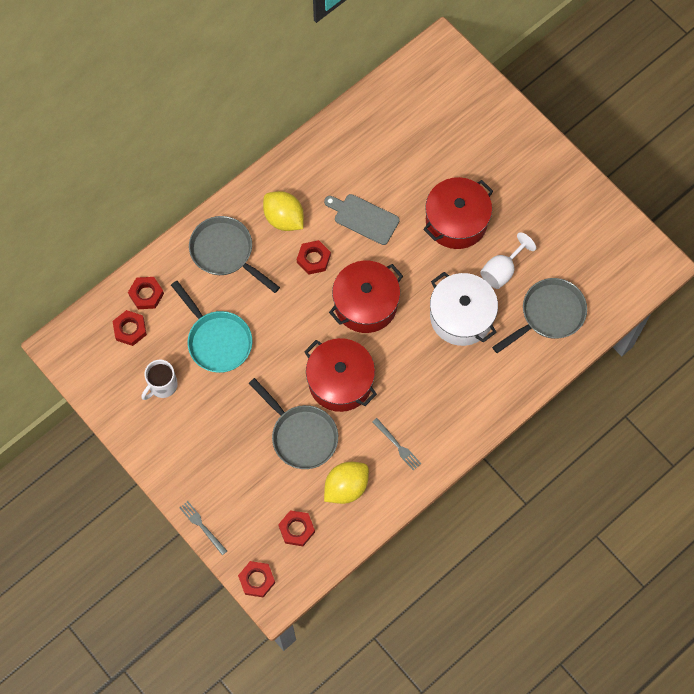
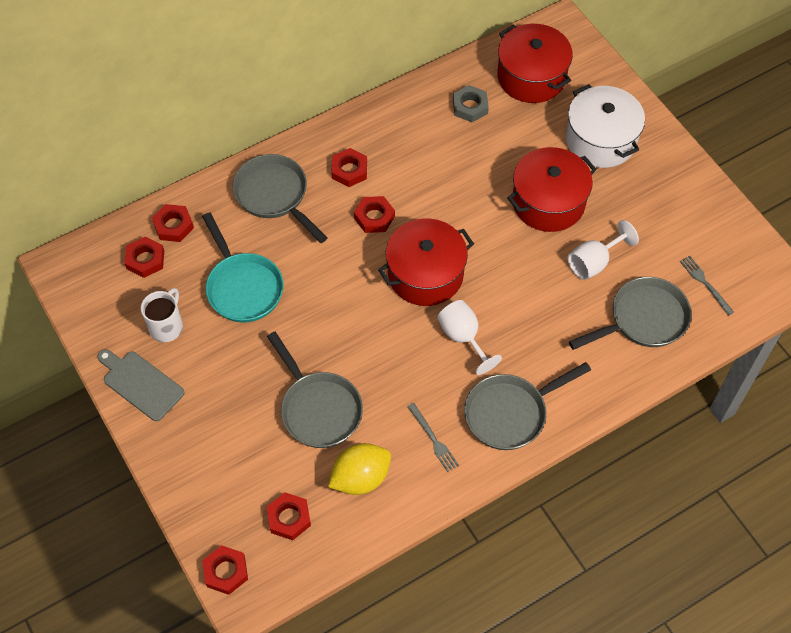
camera: 10 degrees right, 10 degrees down
(162, 385) = (167, 326): white mug -> white mug turned 150 degrees clockwise
(202, 526) = (174, 495): grey fork -> grey fork (705, 283)
(284, 218) = (349, 170): yellow lemon -> red nut
(340, 381) = (378, 355): red pot -> red pot (531, 77)
(363, 218) = (441, 183): grey cutting board -> grey cutting board (140, 384)
(375, 140) = (470, 107): none -> grey nut
(406, 355) = (463, 337): none -> white goblet
(454, 413) = (510, 413): none -> grey pan
(461, 316) = (537, 305): white pot -> white pot (600, 140)

